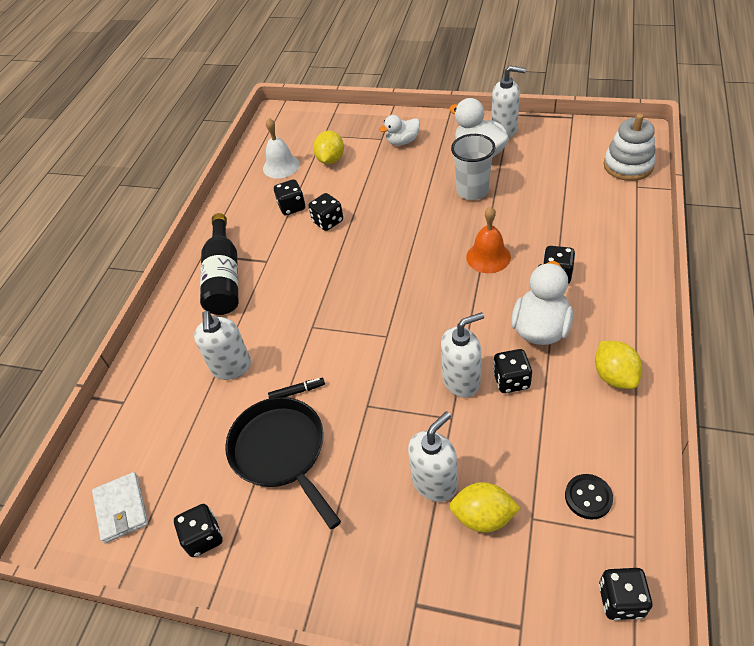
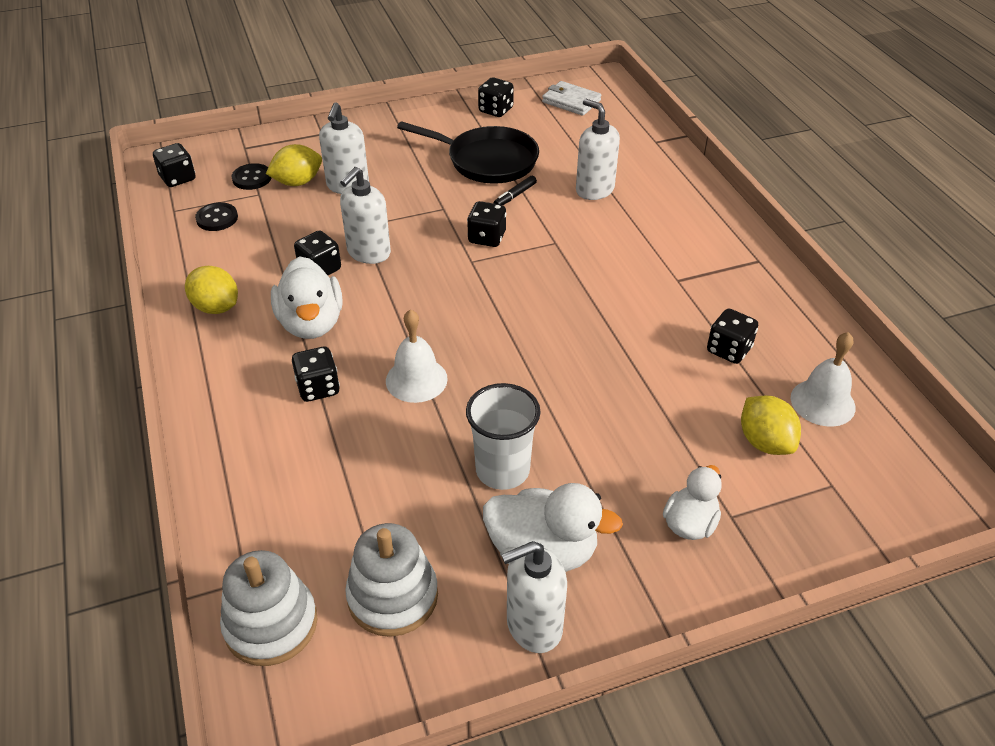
camera: 140 degrees right, 5 degrees down
(224, 278) = (701, 248): black bottle -> none
(328, 221) = (660, 349): black dice -> black dice (487, 238)
(488, 257) = (416, 379): orange bell -> white bell
(531, 552) = (252, 178): none -> black button
(563, 158) = (393, 596): none -> white stacking toy

